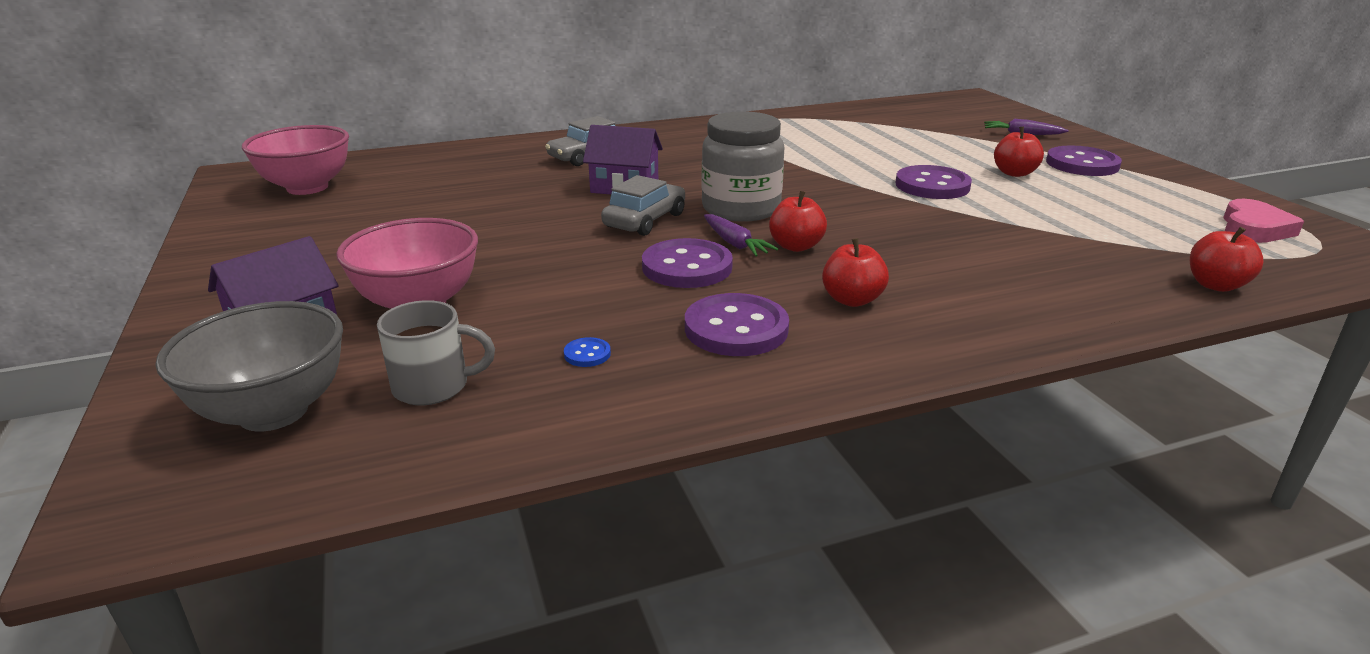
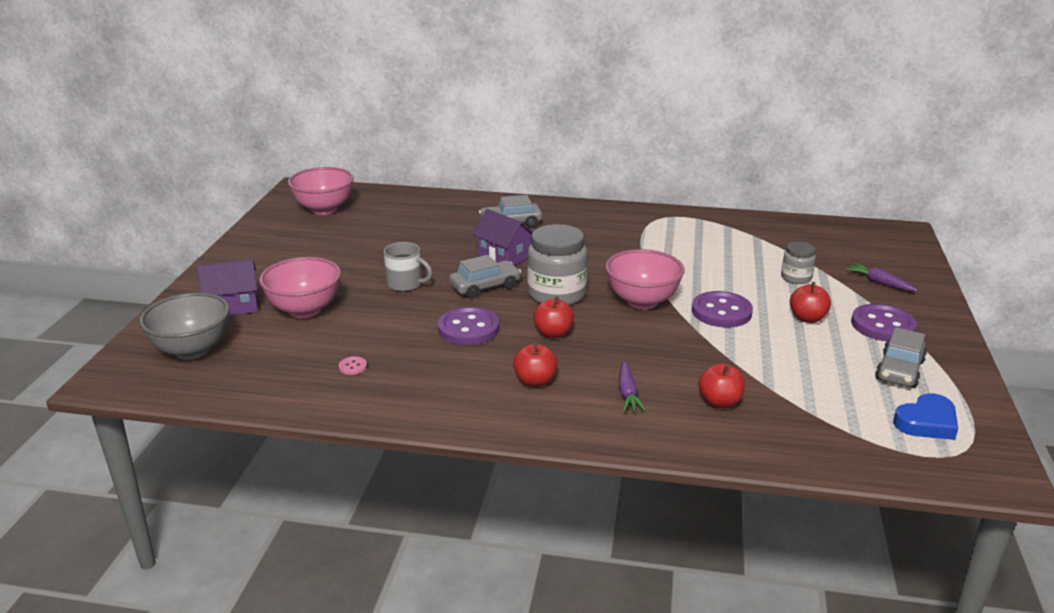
camera: 30 degrees right, 0 degrees up
(433, 386) = (266, 360): grey mug -> grey mug (405, 284)
(587, 354) = (353, 367): blue button -> pink button
(735, 244) = (518, 320): purple carrot -> purple carrot (627, 393)
(736, 329) = (445, 377): purple button -> none
(842, 195) = (642, 302): none -> pink bowl
(949, 145) = (796, 278): none -> grey jar
(1158, 194) = (899, 370): none -> grey car
(1215, 285) = (802, 452): red apple -> red apple (719, 402)
(1254, 228) = (926, 422): pink heart -> blue heart

